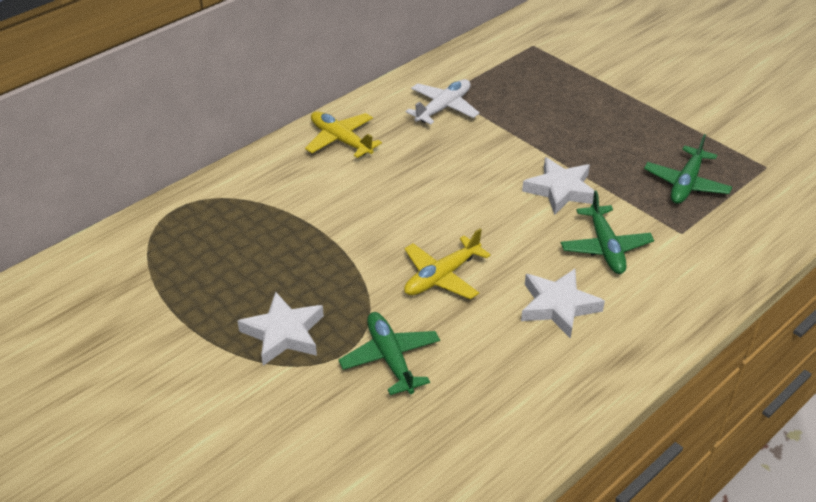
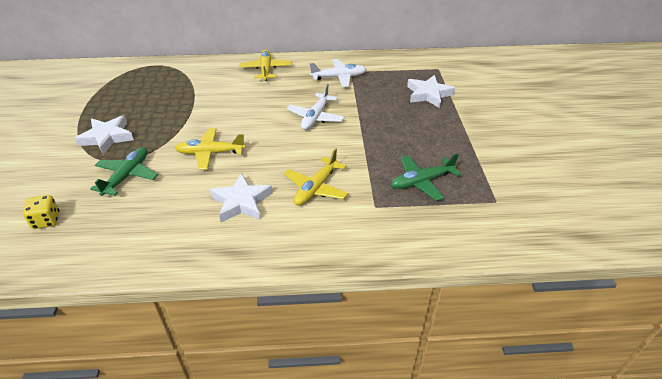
camera: 40 degrees right, 0 degrees up
(384, 463) = (46, 221): none -> yellow dice
(490, 171) = (315, 117): none -> white plane
(561, 190) = (338, 145): white star -> white star (428, 94)
(605, 247) = (316, 188): green plane -> yellow plane

